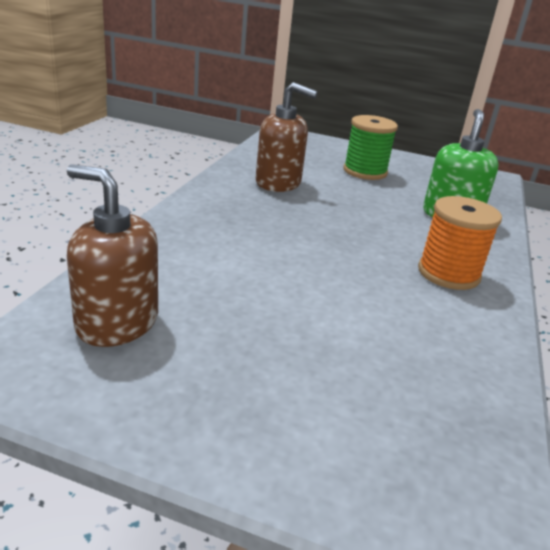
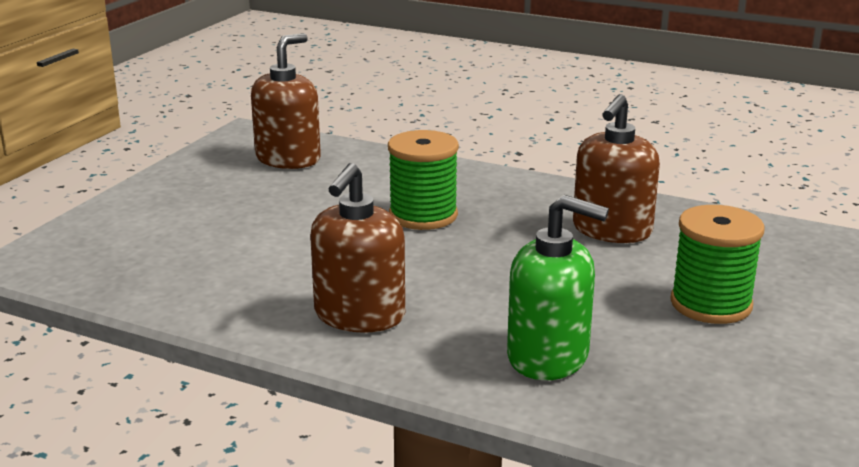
camera: 100 degrees right, 5 degrees down
(268, 244) = (423, 215): none -> green spool
(448, 273) = (359, 315): orange spool -> brown soap dispenser

